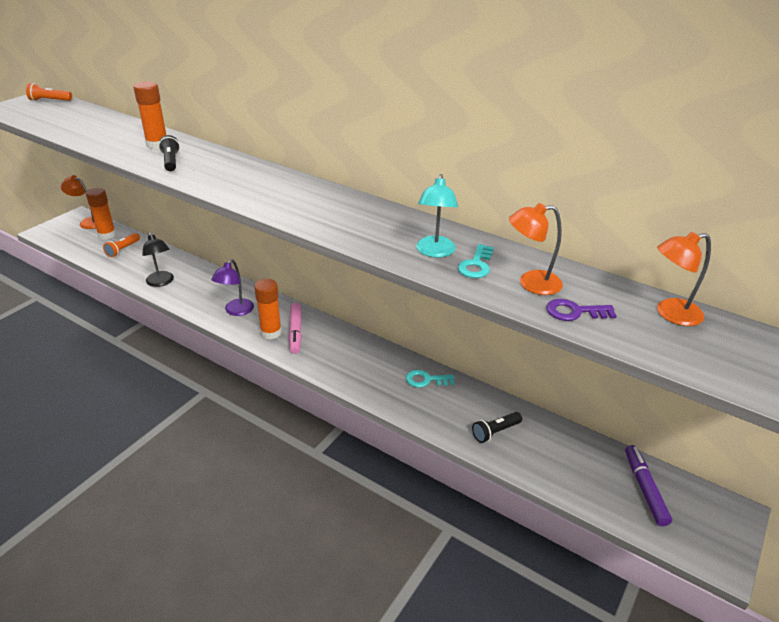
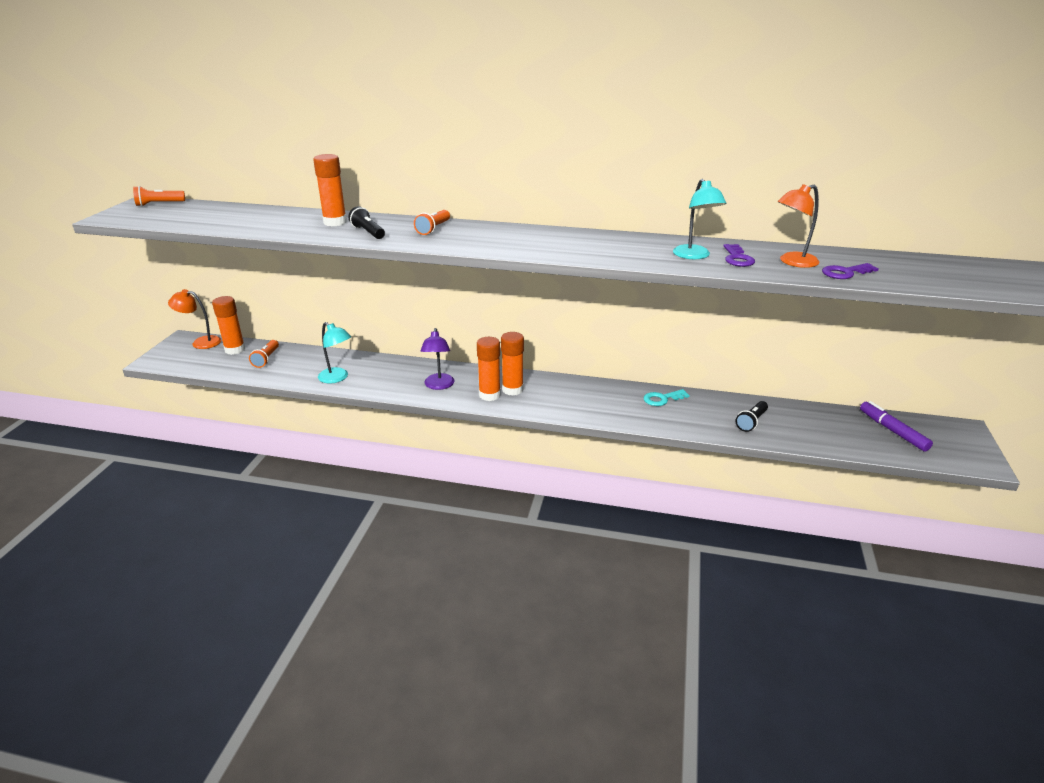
camera: 20 degrees left, 5 degrees down
(161, 282) = (337, 378): black lamp -> turquoise lamp
(228, 168) = (433, 229): none -> orange flashlight
(295, 332) = (512, 389): pink marker -> orange glue stick
(476, 265) = (737, 258): turquoise key -> purple key
(670, 314) = (909, 262): orange lamp -> none

